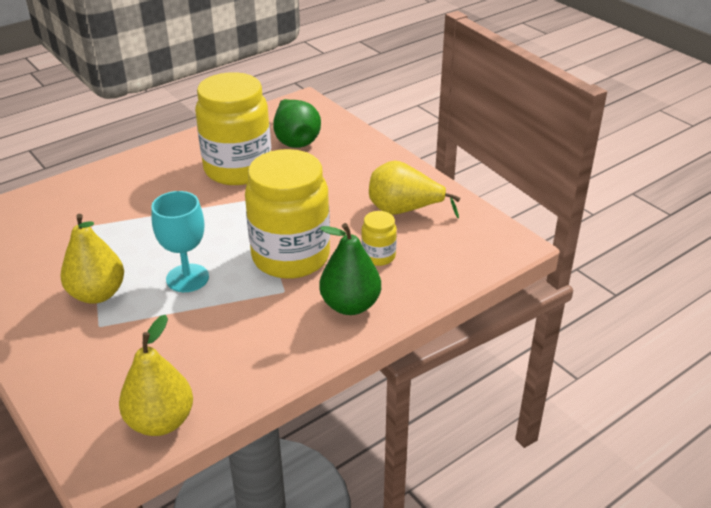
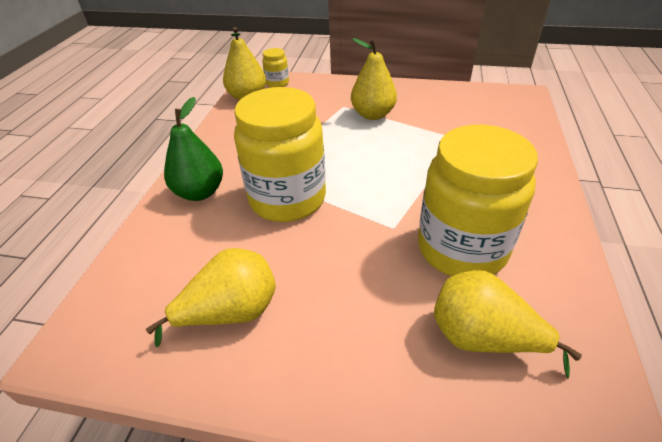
camera: 140 degrees right, 5 degrees up
(187, 278) = (337, 147): turquoise goblet -> none
(295, 140) = (482, 338): green pear -> yellow pear
(378, 256) = (212, 242): yellow jar -> yellow jar (277, 83)

